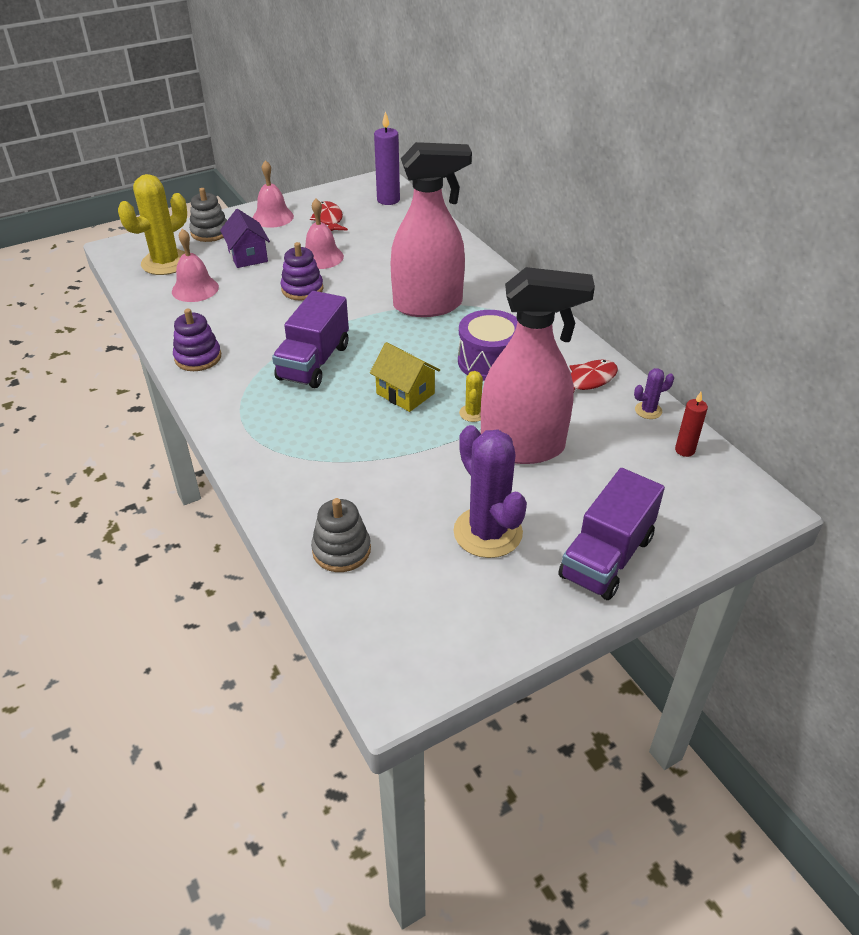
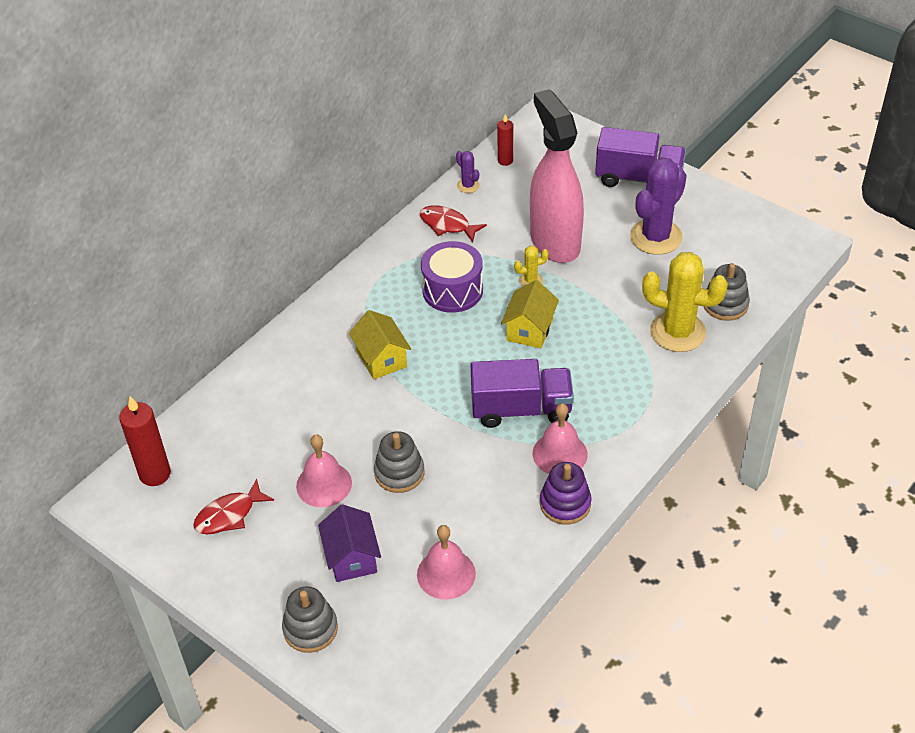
camera: 110 degrees left, 5 degrees up
(166, 263) = (404, 637): yellow cactus -> yellow cactus (678, 332)
(248, 256) = (351, 557): purple house -> purple house turned 60 degrees counterclockwise
(273, 217) = (244, 578): pink bell -> pink bell (560, 453)
(302, 289) = (399, 473): purple stacking toy -> grey stacking toy
(388, 200) = (155, 474): purple candle -> red candle
(428, 305) = (381, 359): pink spray bottle -> yellow house

